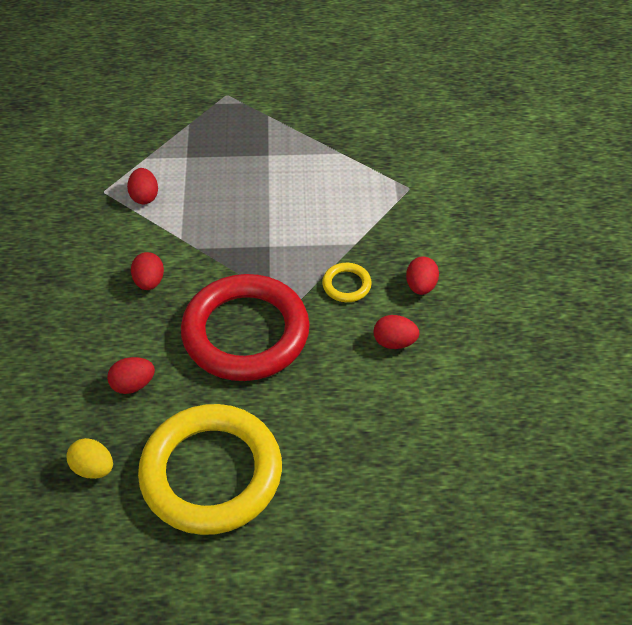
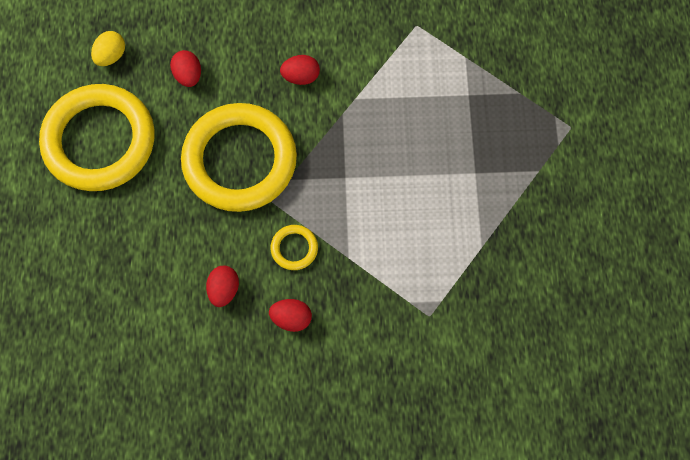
camera: 90 degrees right, 20 degrees up
(144, 196) = (410, 62): red egg -> none
(245, 333) = (239, 160): red ring -> yellow ring

